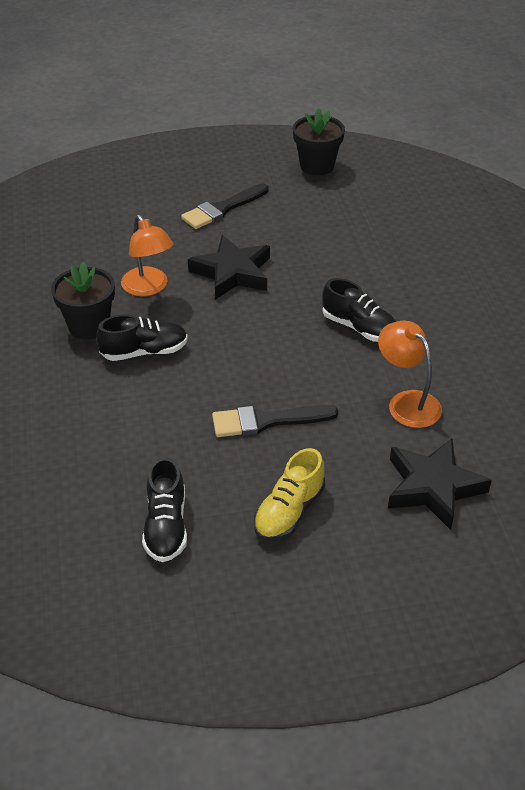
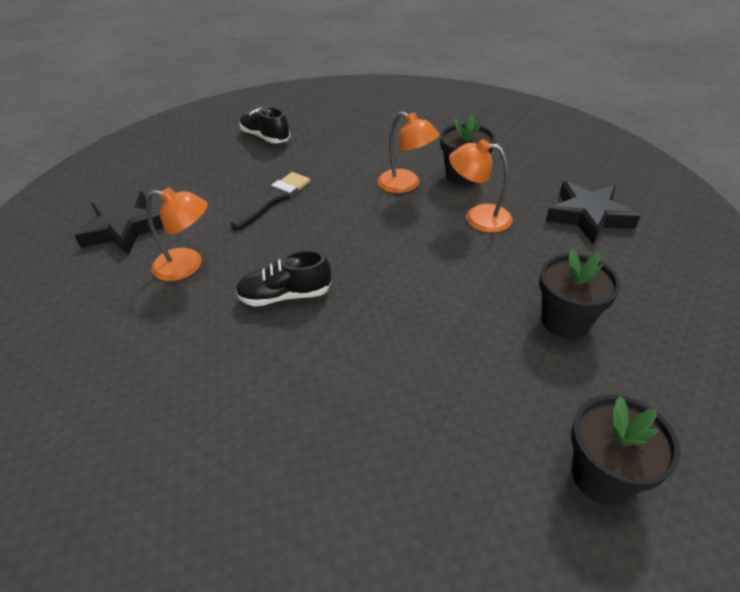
camera: 135 degrees right, 0 degrees up
(144, 352) = (406, 185): black shoe -> orange lamp
(222, 209) = (565, 321): black brush -> black flower pot
(232, 273) = (447, 268): black star -> black star (588, 216)
(289, 512) = (207, 173): yellow shoe -> none

